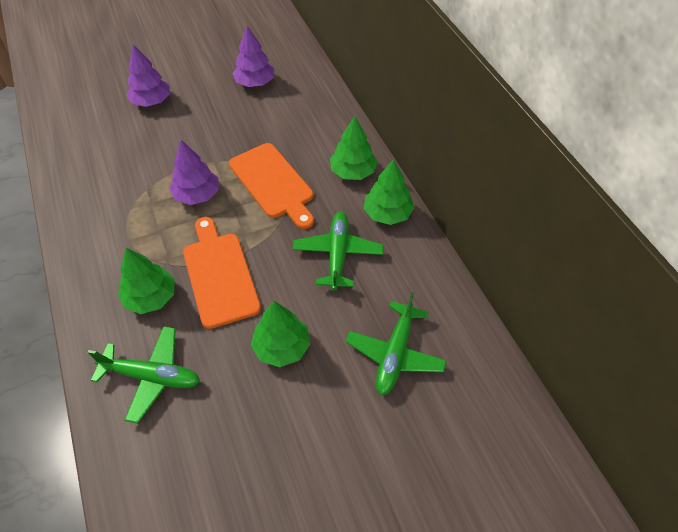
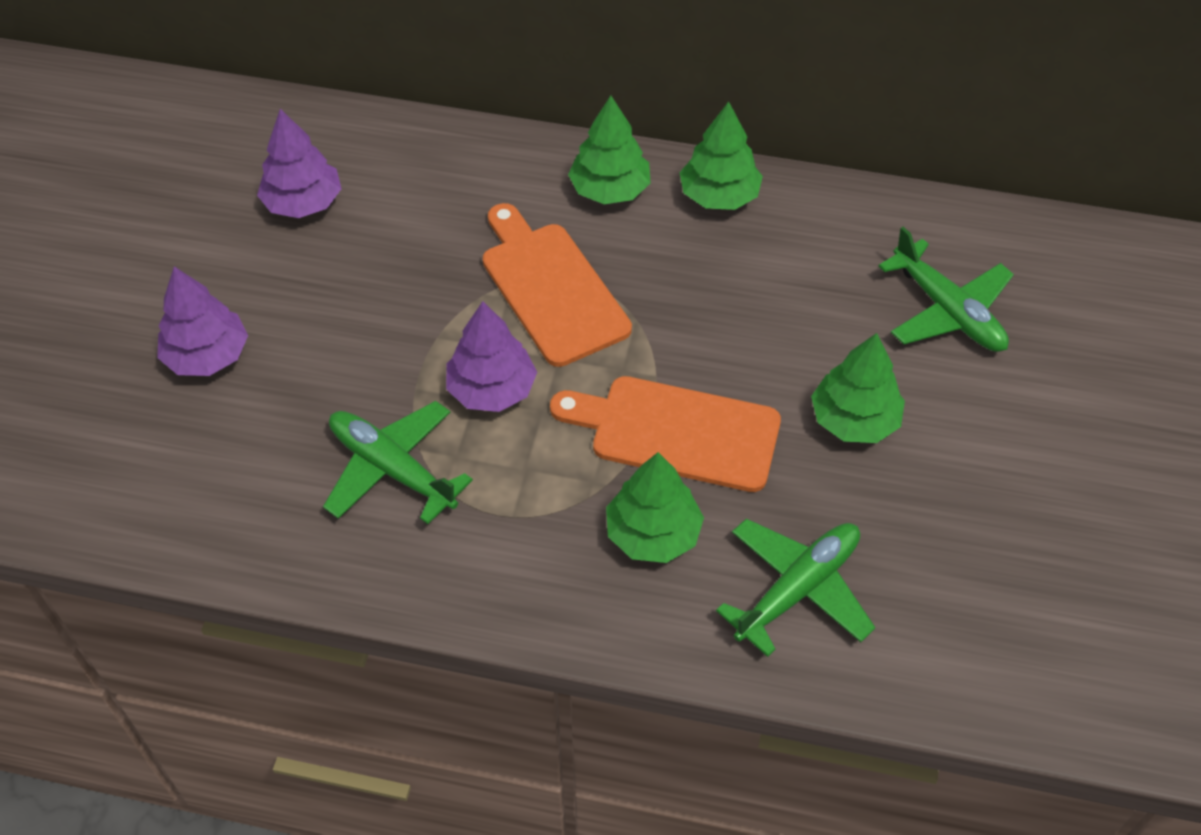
camera: 55 degrees left, 0 degrees up
(273, 183) = (551, 288): orange cutting board -> orange cutting board turned 120 degrees counterclockwise
(337, 254) = (746, 284): green plane -> green plane (392, 469)

